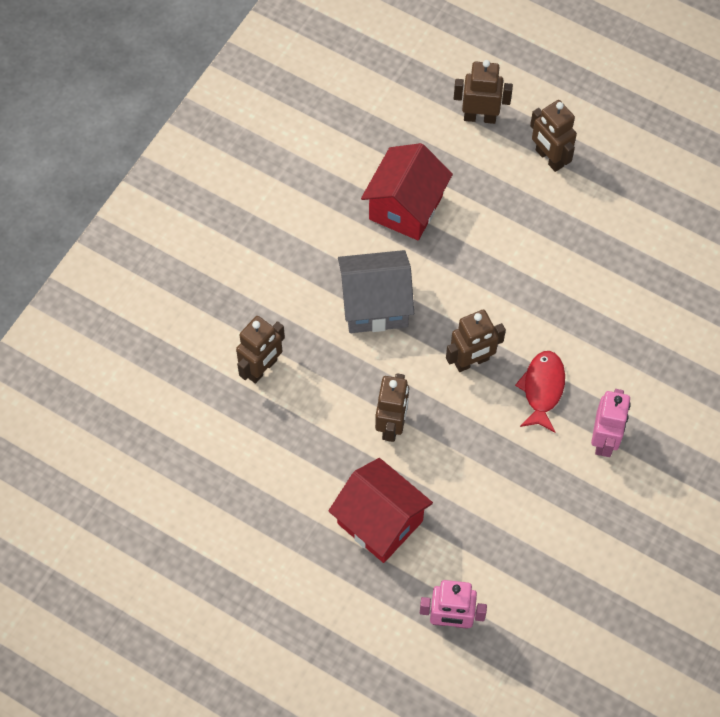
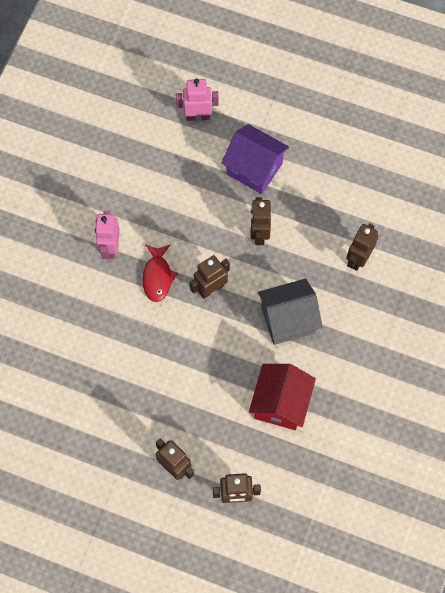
camera: 170 degrees right, 5 degrees up
(380, 522) = (254, 168): red house -> purple house

